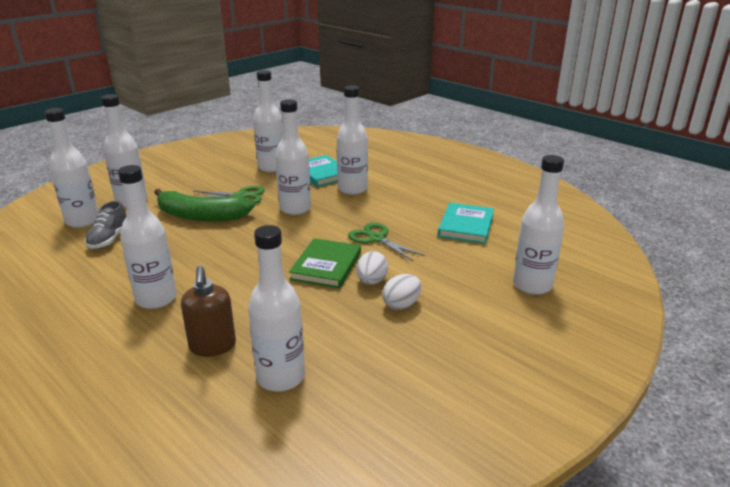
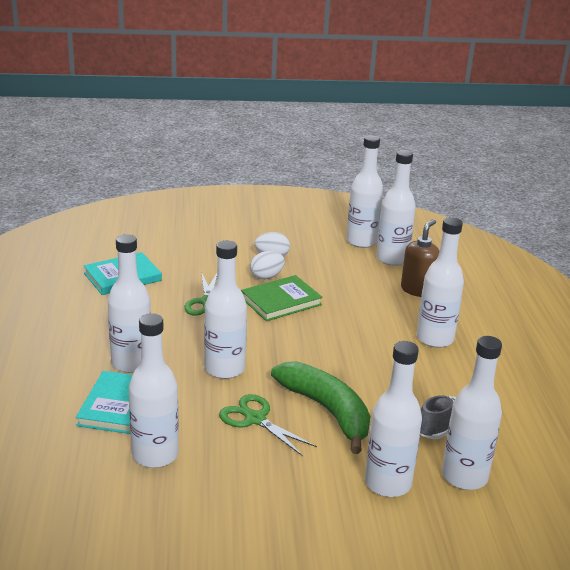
camera: 140 degrees left, 0 degrees up
(532, 285) = (175, 228): white bottle -> white bottle (361, 241)

